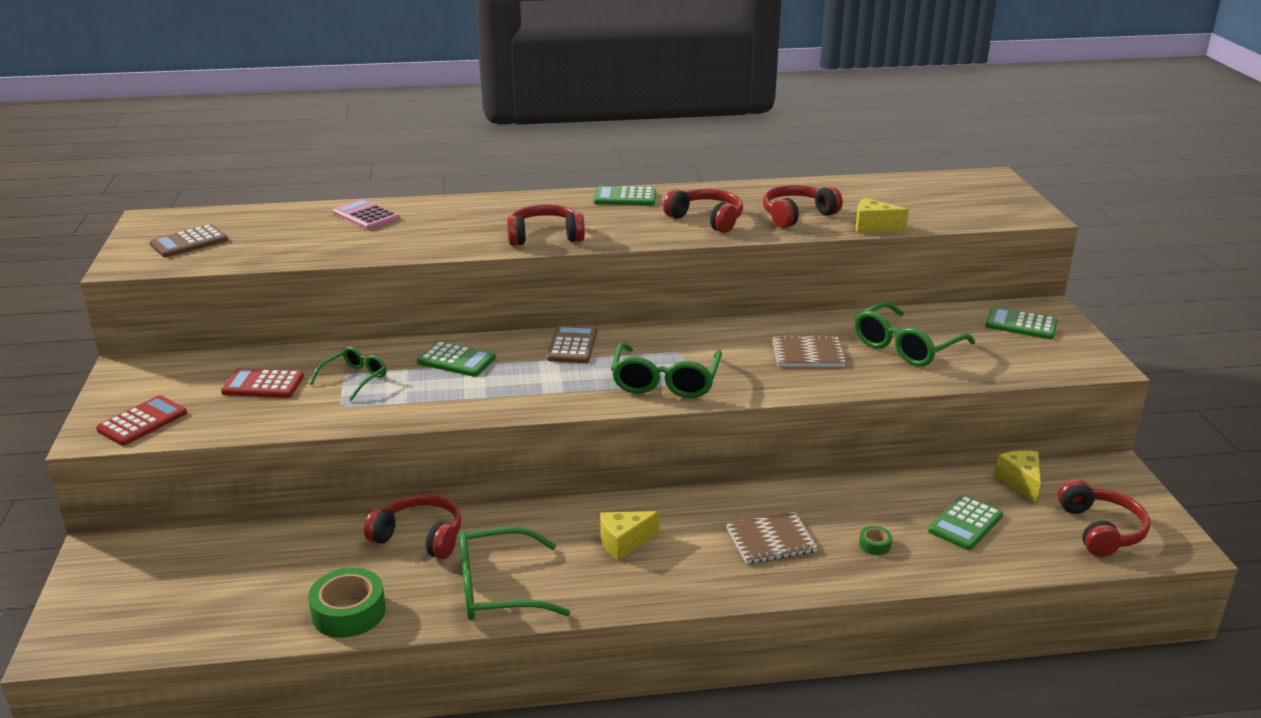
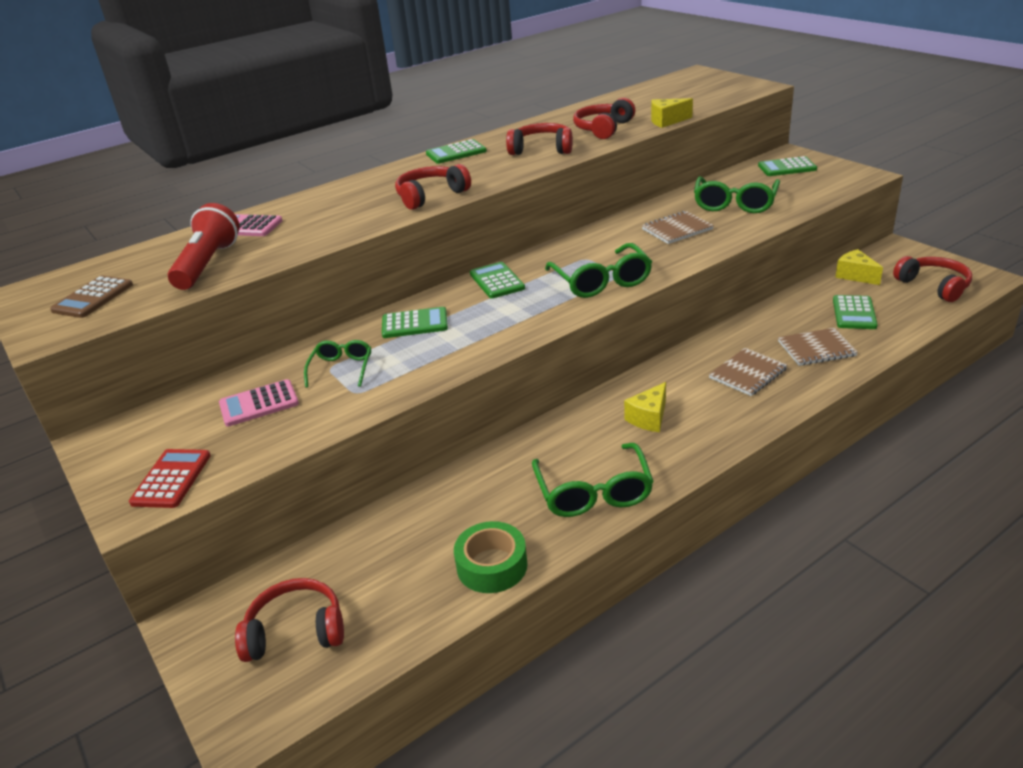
camera: 25 degrees left, 5 degrees up
(263, 385) = (259, 404): red calculator -> pink calculator
(298, 241) = (208, 264): none -> red flashlight
(419, 537) = (484, 481): red headphones -> red headphones (296, 631)
(498, 589) = (593, 492): green glasses -> green glasses turned 60 degrees counterclockwise
(572, 345) = (497, 281): brown calculator -> green calculator
(874, 544) = (816, 349): green tape -> brown notebook

